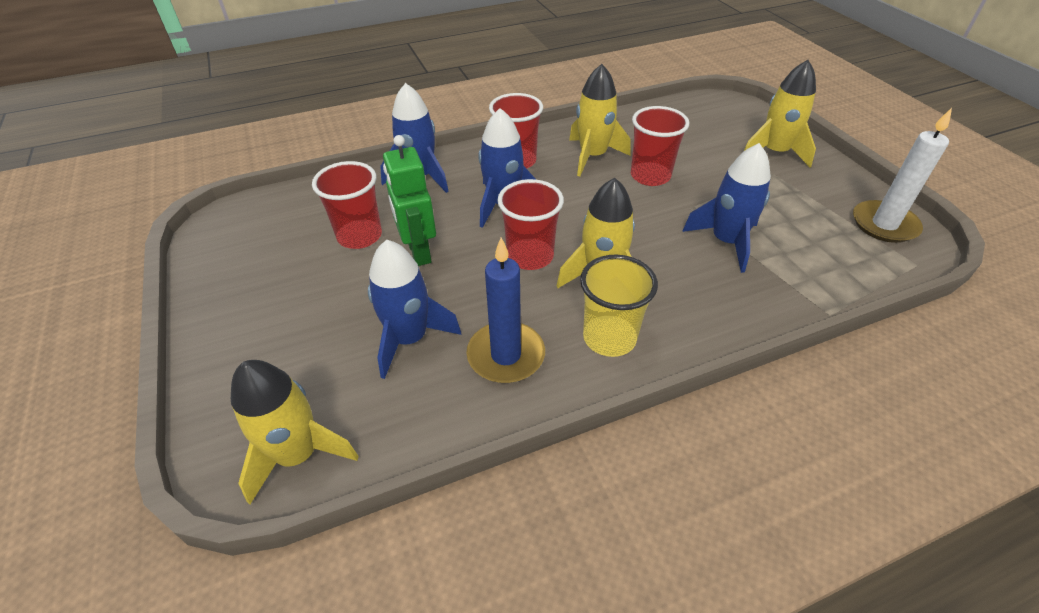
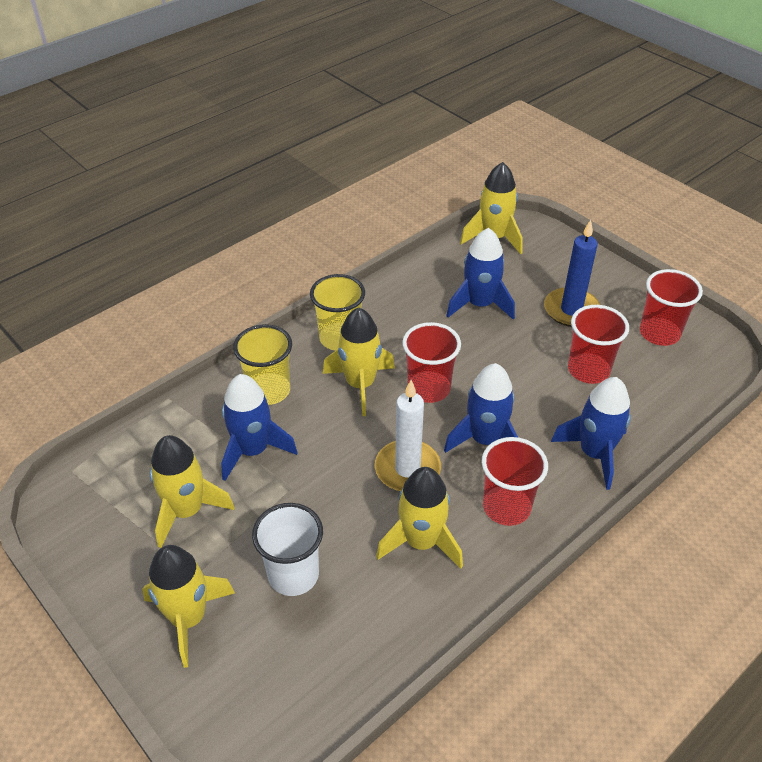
camera: 160 degrees right, 0 degrees up
(418, 252) = (525, 368): green robot -> none
(506, 355) = (407, 310): blue candle -> blue candle (571, 310)
(650, 176) = (343, 525): red cup -> red cup (659, 333)
(695, 158) = (293, 575): none -> white cup
(707, 294) = (269, 391): none -> yellow cup
(787, 210) = (187, 511): none -> yellow rocket
(884, 224) = (85, 517): white candle -> white candle (407, 469)

